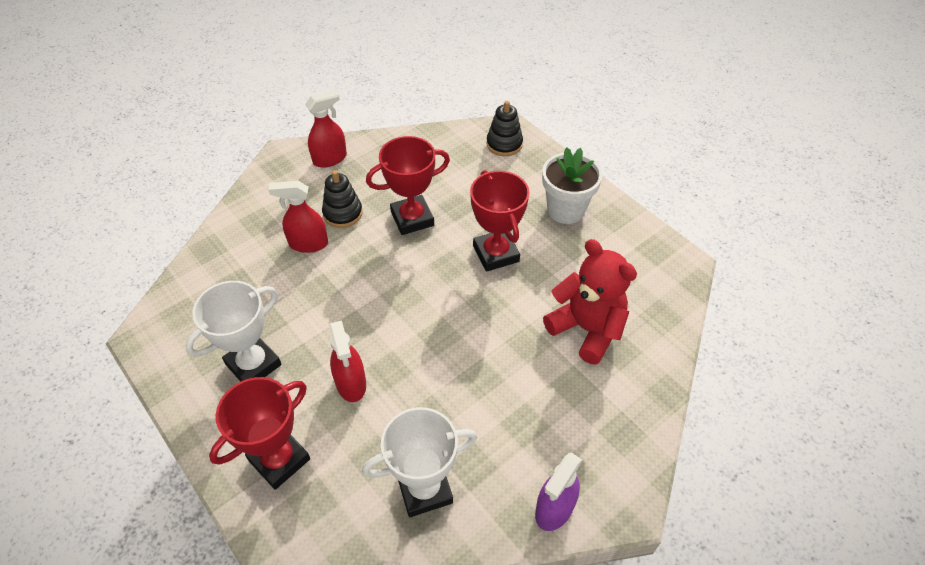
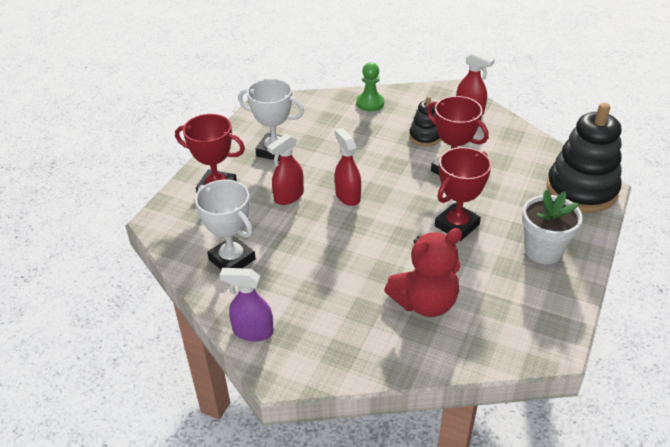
camera: 65 degrees right, 10 degrees down
(242, 232) = (370, 103): none -> green pawn
(308, 244) = (385, 133): red spray bottle -> red spray bottle (347, 196)
(504, 144) = (581, 190): black stacking toy -> black stacking toy, size x1.97
(586, 329) = (425, 303): red teddy bear -> red teddy bear turned 45 degrees clockwise

